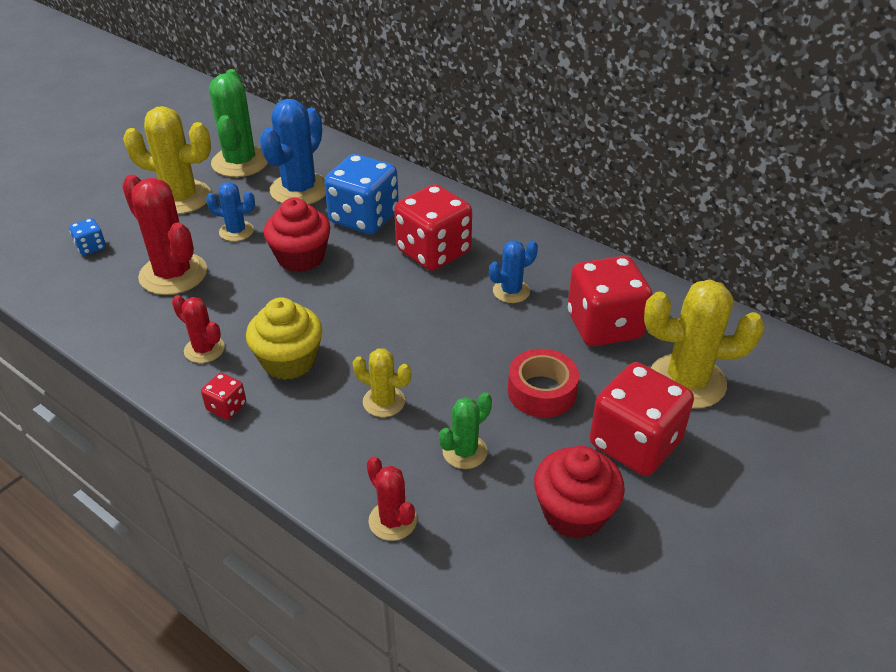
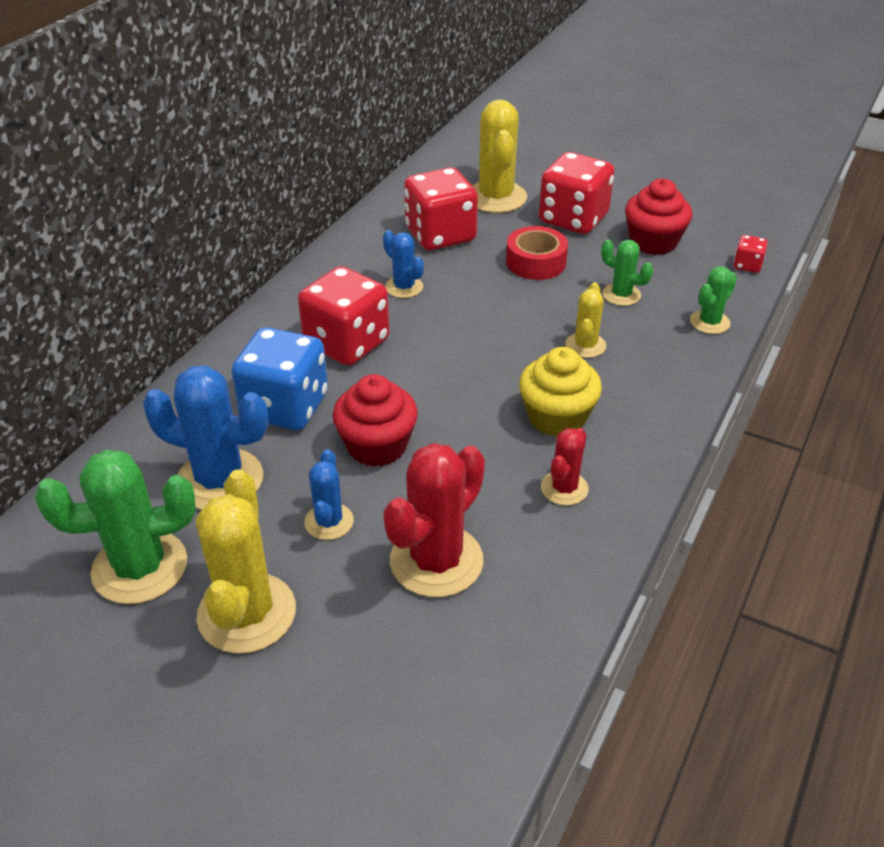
camera: 100 degrees left, 0 degrees up
(91, 247) = (393, 685): blue dice -> none
(226, 407) = (639, 447): red dice -> red dice (747, 265)
(392, 521) = (709, 322): red cactus -> green cactus

